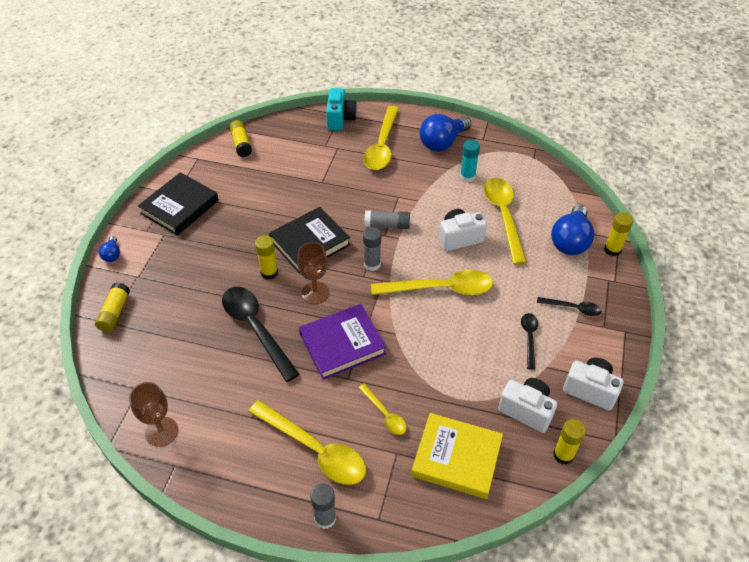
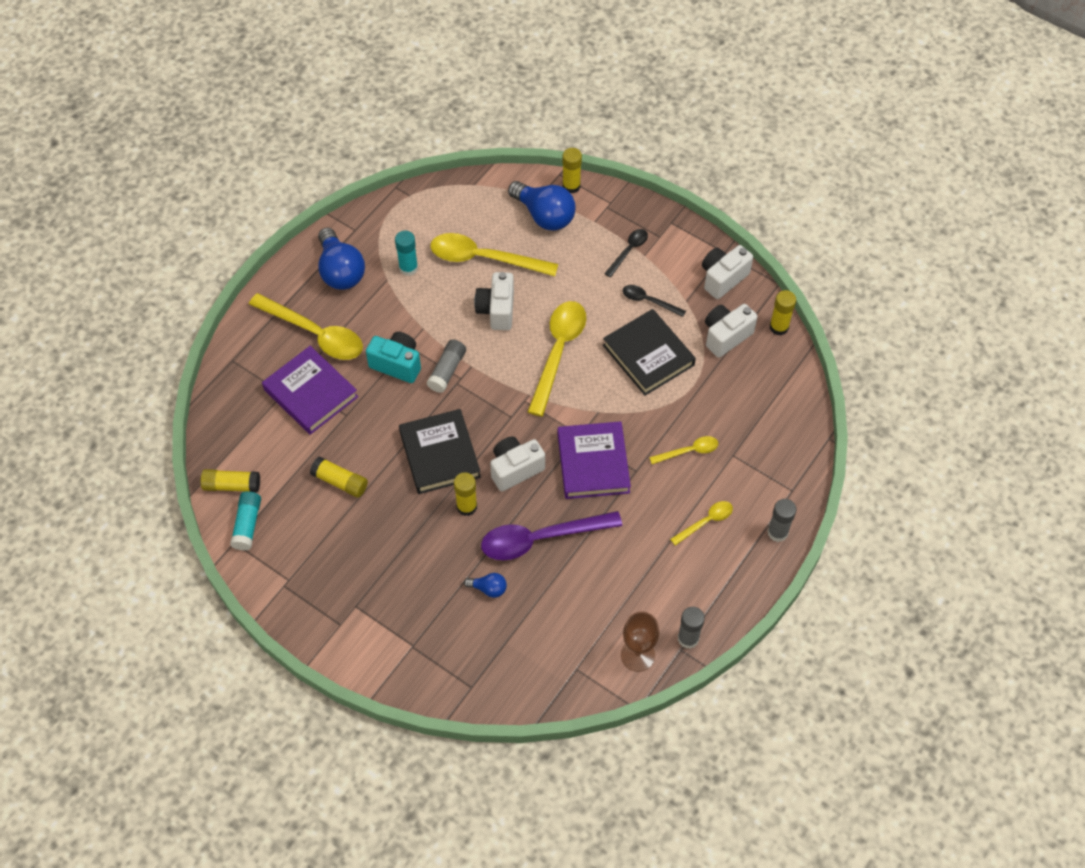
camera: 70 degrees left, 10 degrees up
(112, 254) = (364, 669): blue light bulb -> blue light bulb (488, 588)
(115, 312) = (459, 679): yellow glue stick -> yellow glue stick (340, 482)
(180, 207) = (316, 579): black book -> black book (648, 355)
(213, 160) = (247, 525): none -> turquoise glue stick
(256, 328) = (541, 538): black spoon -> purple spoon
(315, 293) = (515, 469): brown goblet -> white camera
(315, 449) = (706, 522): yellow spoon -> yellow spoon, size x0.51
(331, 159) = (311, 393): none -> purple book
(340, 119) = (242, 362): turquoise camera -> turquoise camera (397, 364)
(372, 264) = (498, 403): grey glue stick -> grey glue stick (688, 638)
(456, 458) = (754, 409): yellow book -> none

